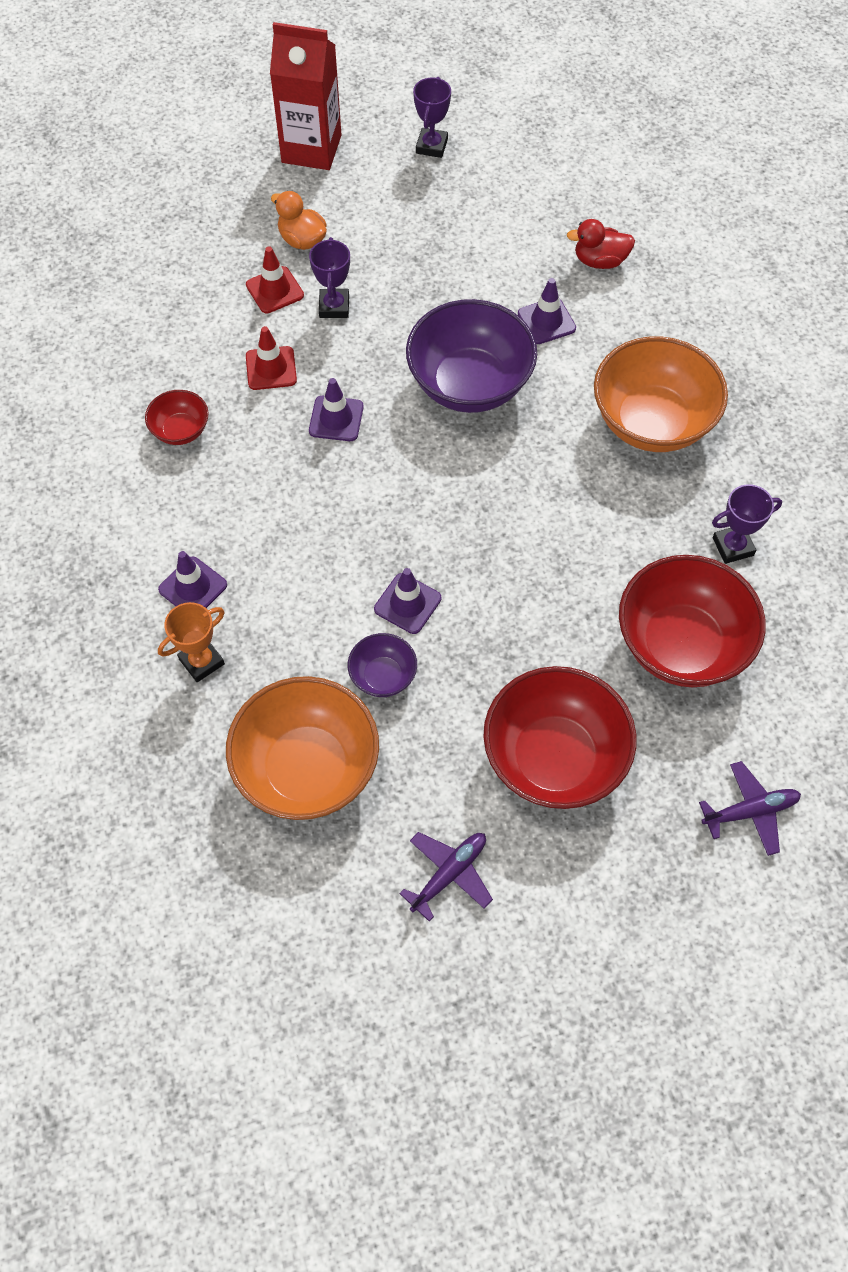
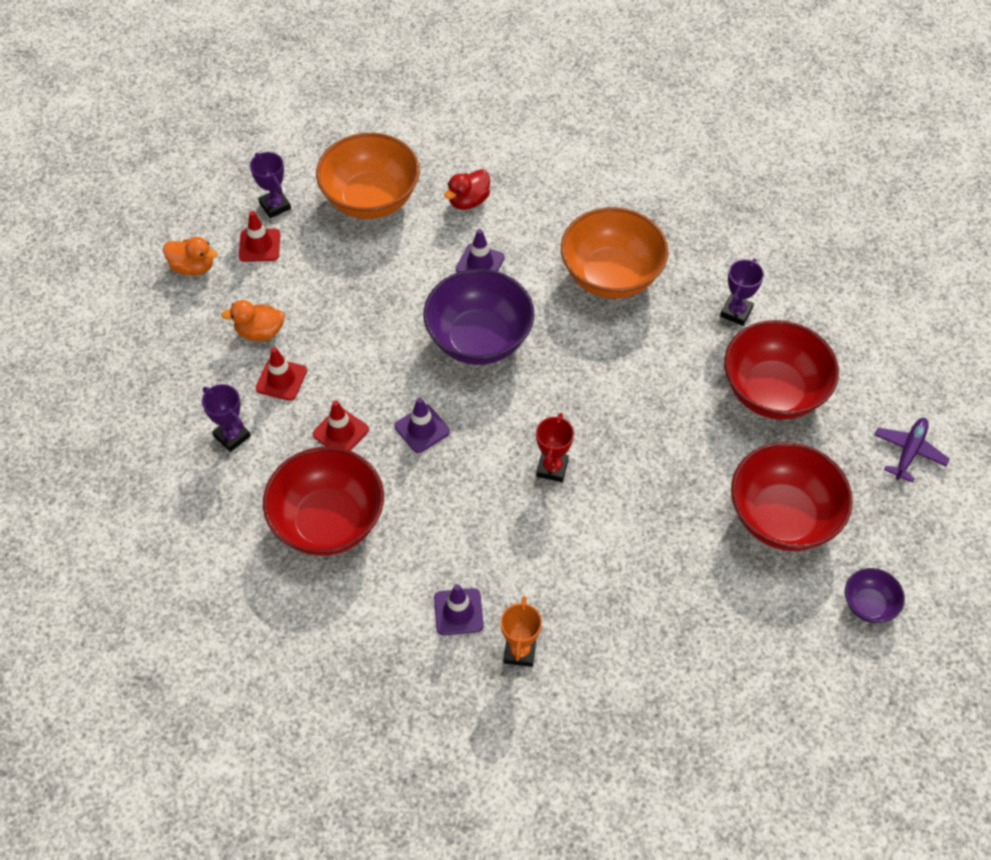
camera: 45 degrees left, 5 degrees down
(181, 430) = (328, 521): red bowl -> red bowl, size x2.08
(307, 768) = (658, 653): orange bowl -> orange bowl (371, 199)
(311, 149) = (193, 267): red carton -> orange duck
(334, 306) = (334, 359): purple trophy -> purple trophy (232, 436)
(382, 169) = (259, 245): none -> red traffic cone
(383, 676) = (636, 559): purple bowl -> purple bowl (869, 604)
(403, 540) = (552, 468): none -> red trophy
(407, 604) = (600, 503): purple traffic cone -> none
(449, 874) = (805, 635): purple plane -> none

